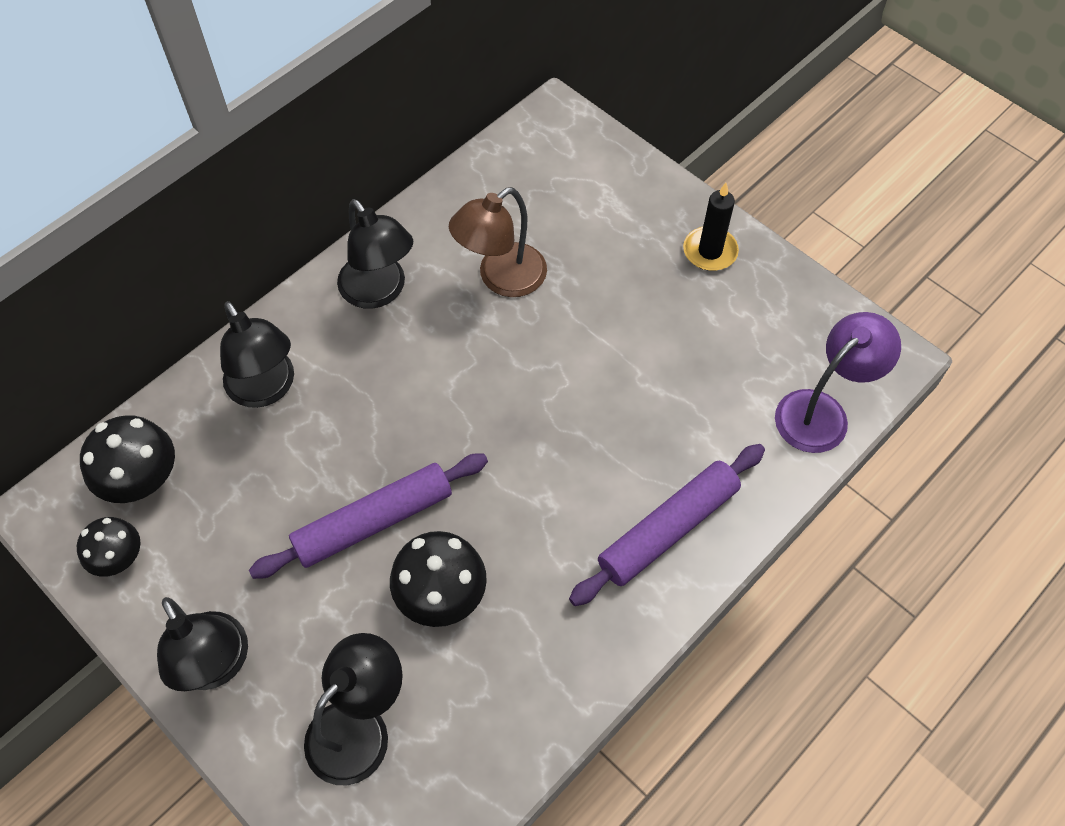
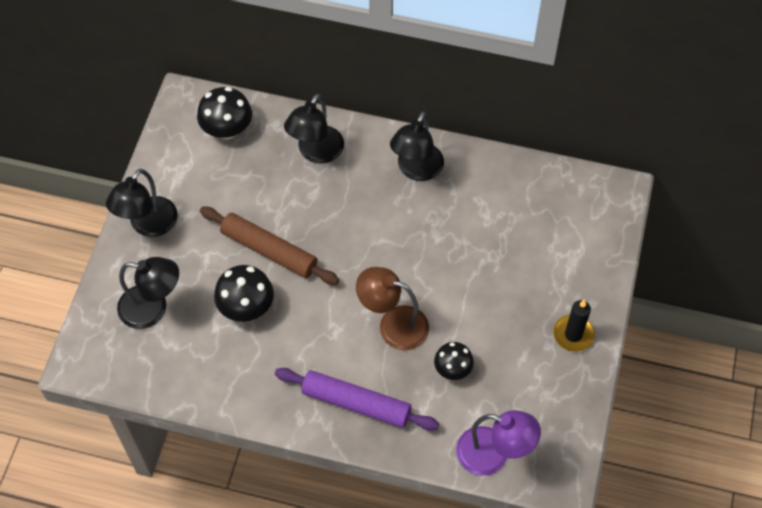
camera: 60 degrees right, 0 degrees up
(118, 558) = (179, 147): black mushroom -> black mushroom (452, 369)
(373, 521) = (269, 250): purple rolling pin -> brown rolling pin
(501, 278) = (469, 228): brown lamp -> brown lamp (393, 324)

